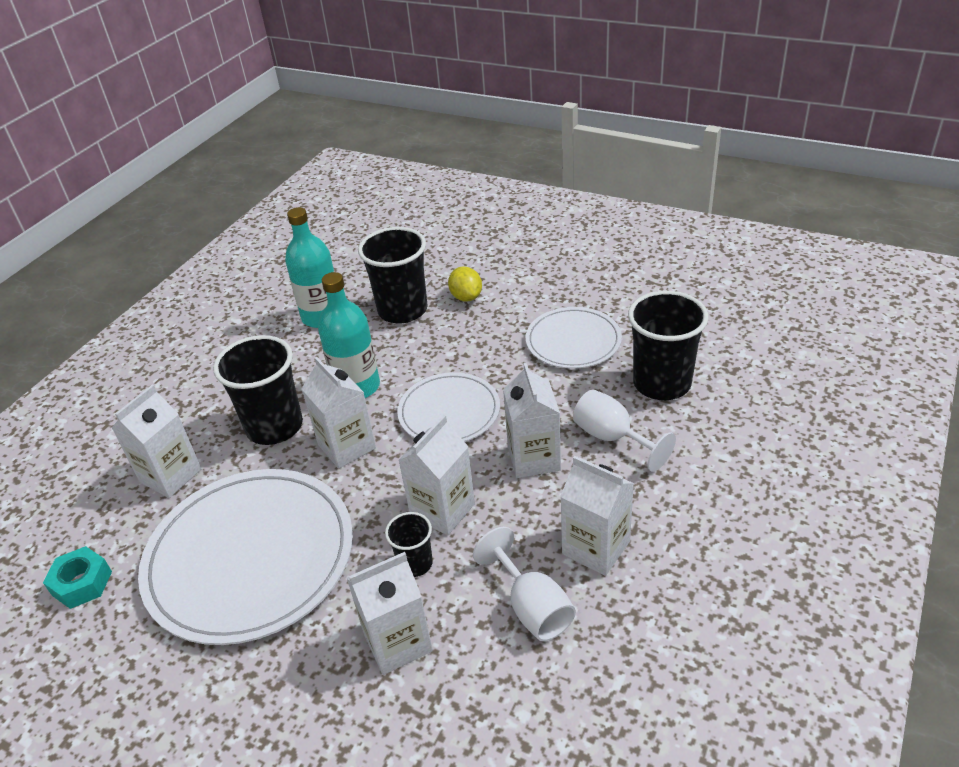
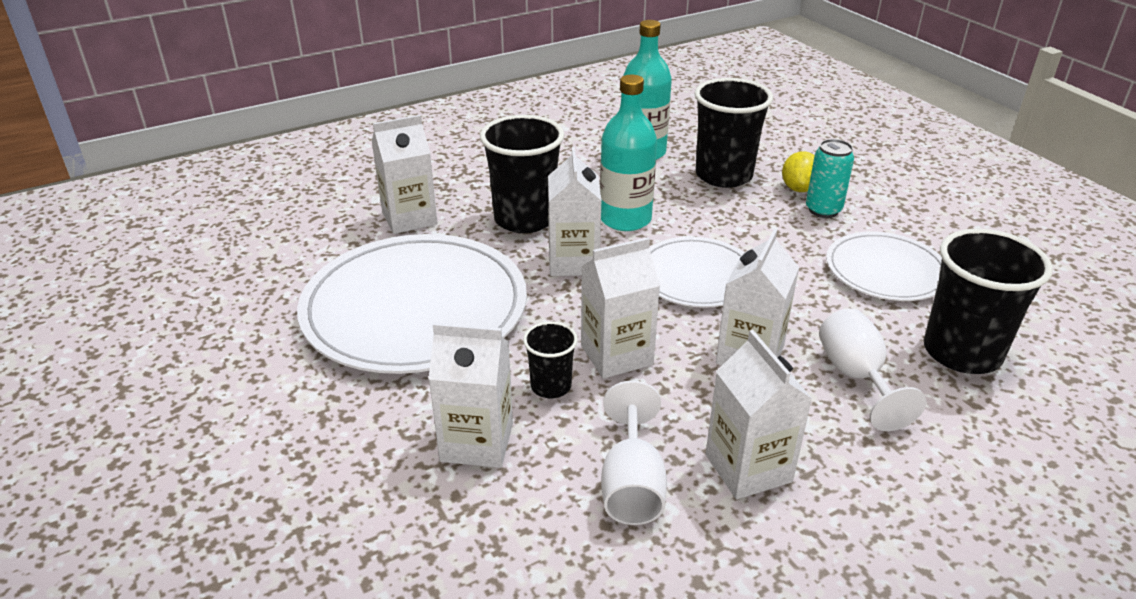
camera: 30 degrees right, 5 degrees down
(82, 583) = (277, 263): turquoise nut -> none
(496, 309) = (823, 210): none -> turquoise can

